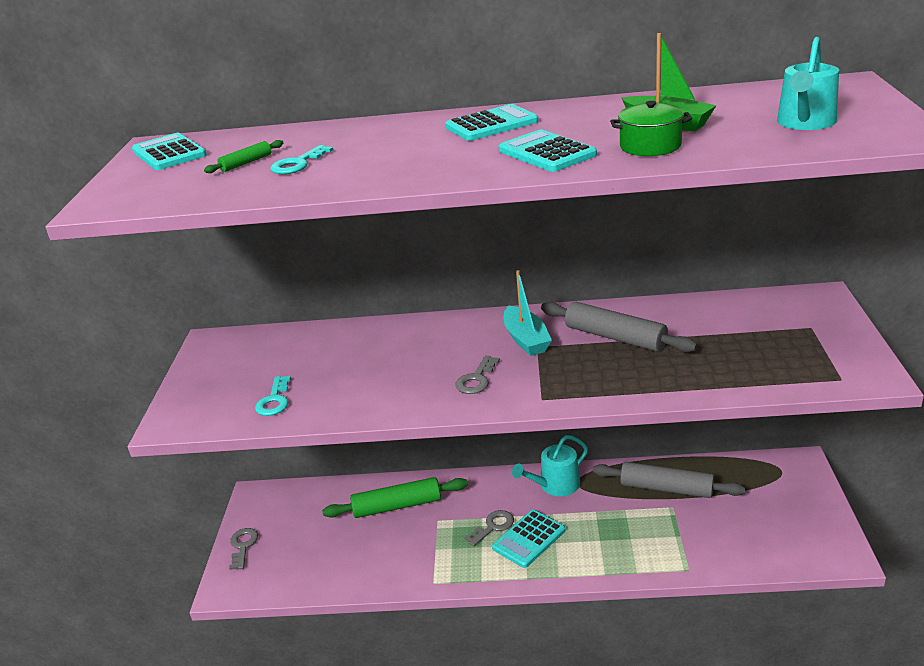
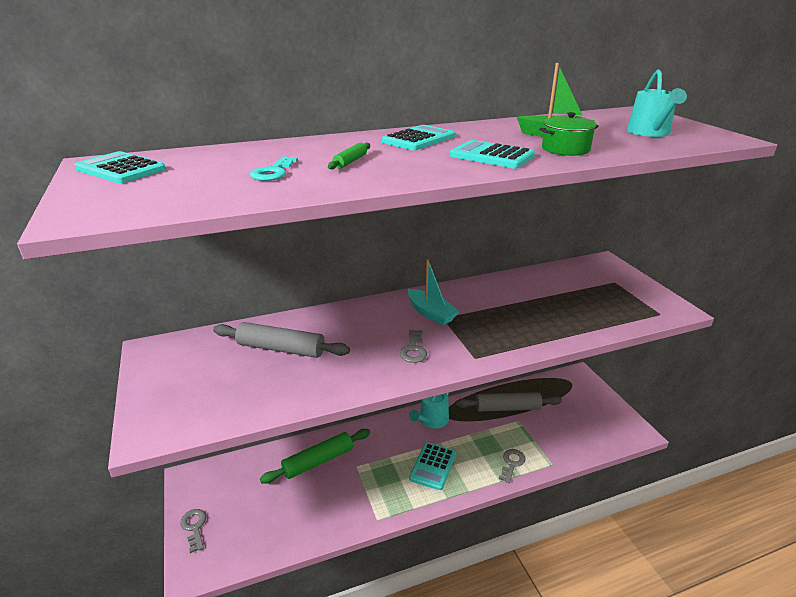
camera: 25 degrees left, 0 degrees up
(246, 163) = (217, 173): green rolling pin -> green rolling pin (350, 161)
(274, 400) = (245, 395): turquoise key -> none
(493, 526) = (402, 462): grey key -> grey key (512, 463)
(615, 337) = (494, 304): grey rolling pin -> grey rolling pin (281, 349)

